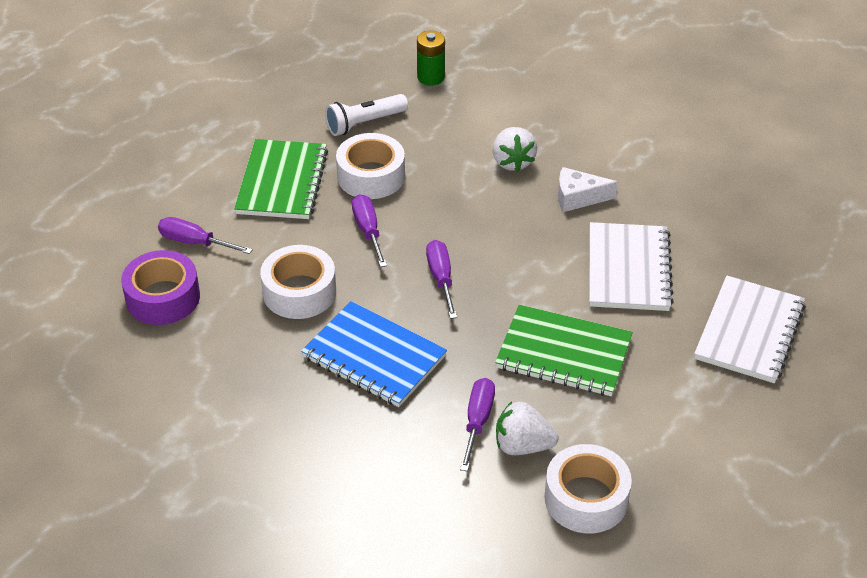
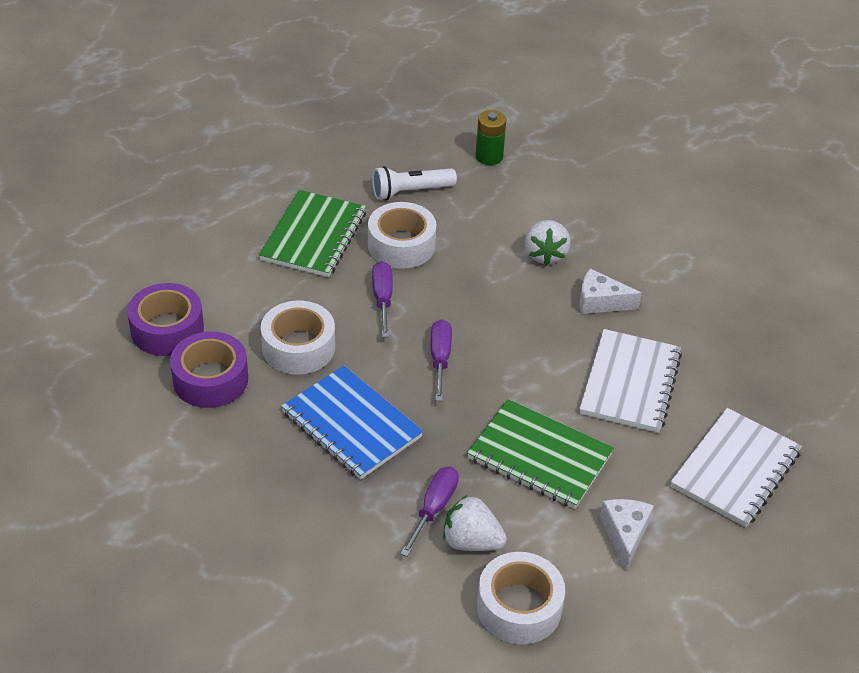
camera: 10 degrees right, 0 degrees up
(195, 242) = (213, 281): purple screwdriver -> none
(221, 338) = (210, 379): none -> purple tape
(665, 411) = (625, 534): none -> white cheese

